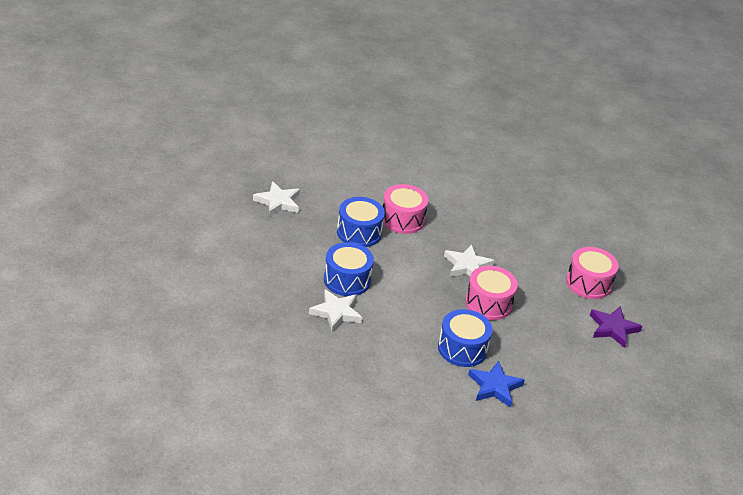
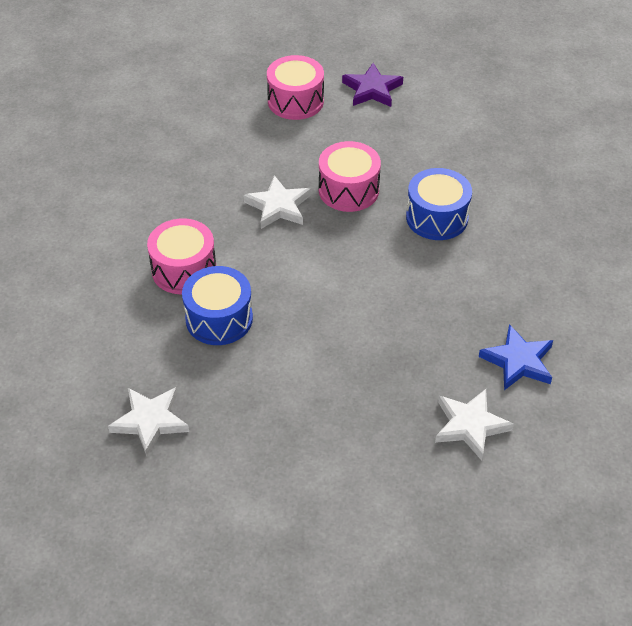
camera: 85 degrees left, 10 degrees up
(336, 312) = (396, 342): white star -> white star (470, 426)
(347, 280) = (327, 331): blue drum -> none
(494, 386) = (493, 192): blue star -> blue star (518, 361)

